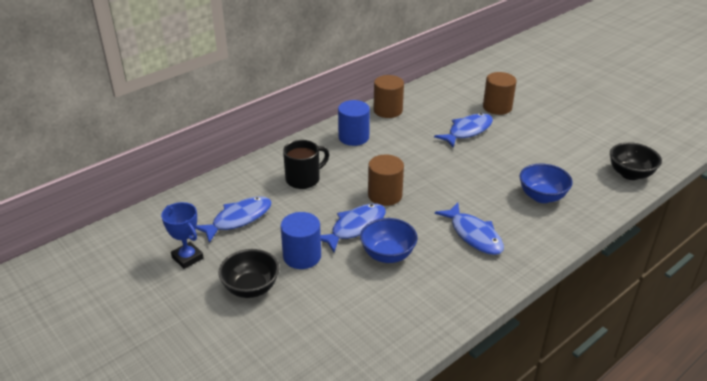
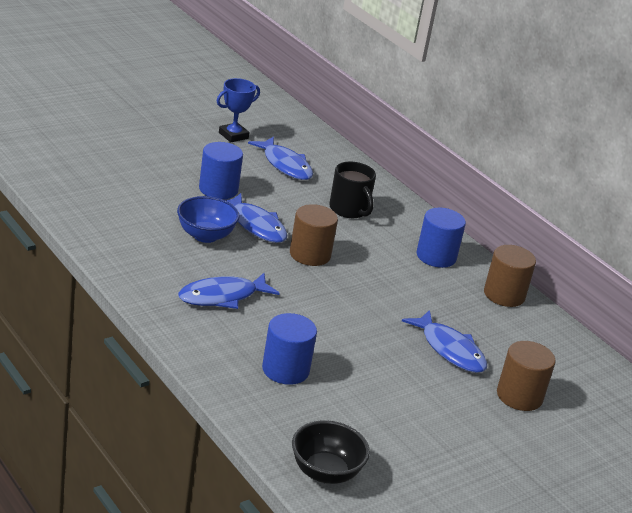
camera: 90 degrees right, 5 degrees down
(251, 288) = (182, 159): black bowl -> none
(542, 196) = (285, 370): blue bowl -> blue cylinder

